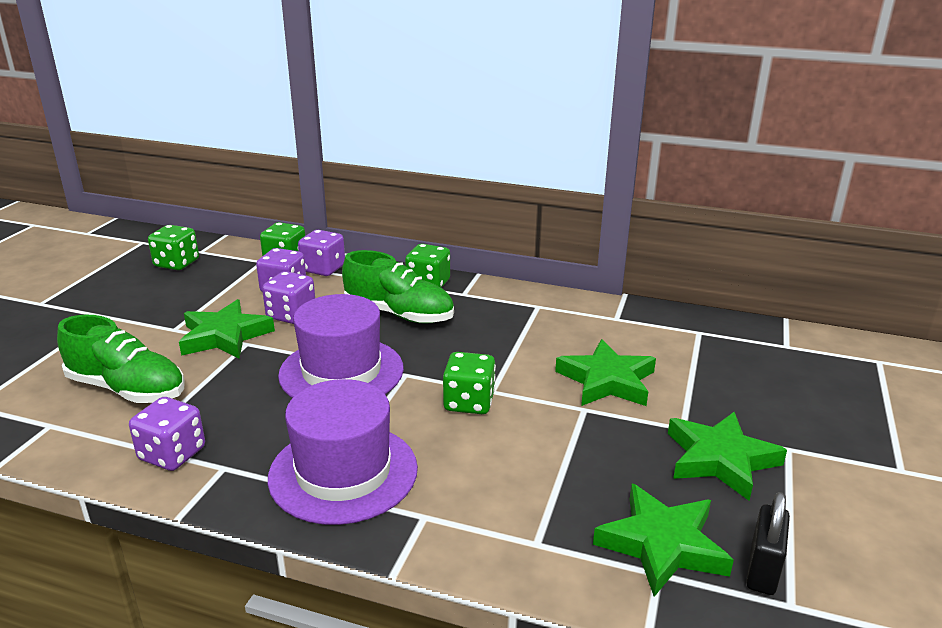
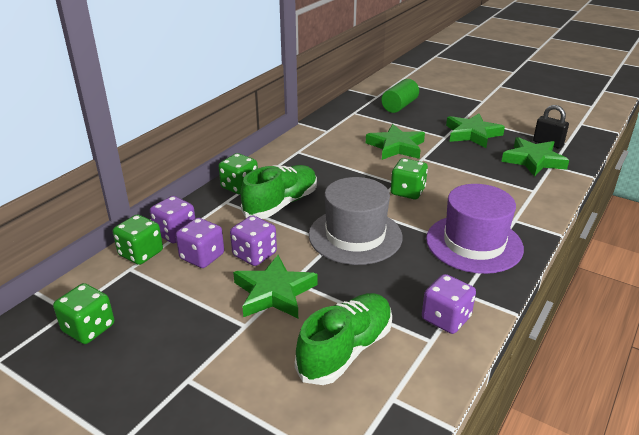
camera: 75 degrees left, 5 degrees up
(341, 371) = (355, 236): purple hat -> grey hat
(767, 371) = (399, 106): none -> green cylinder

